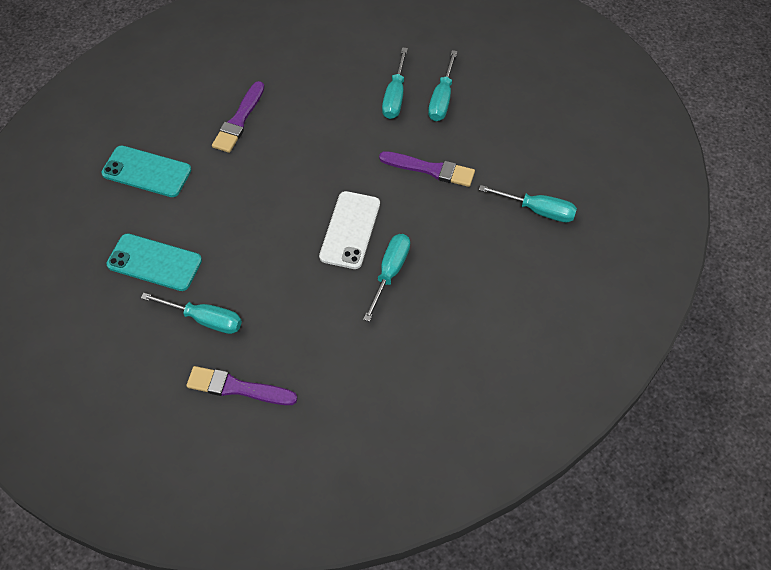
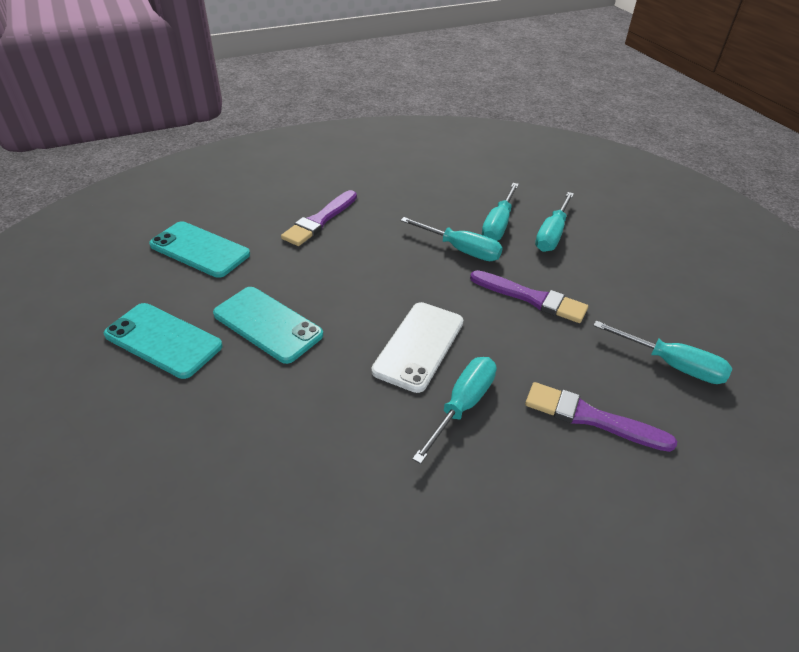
camera: 10 degrees right, 15 degrees down
(204, 319) = (194, 419): turquoise screwdriver -> turquoise screwdriver (461, 250)
(229, 233) = (267, 324): none -> turquoise phone
(237, 388) = (200, 526): purple brush -> purple brush (590, 417)

